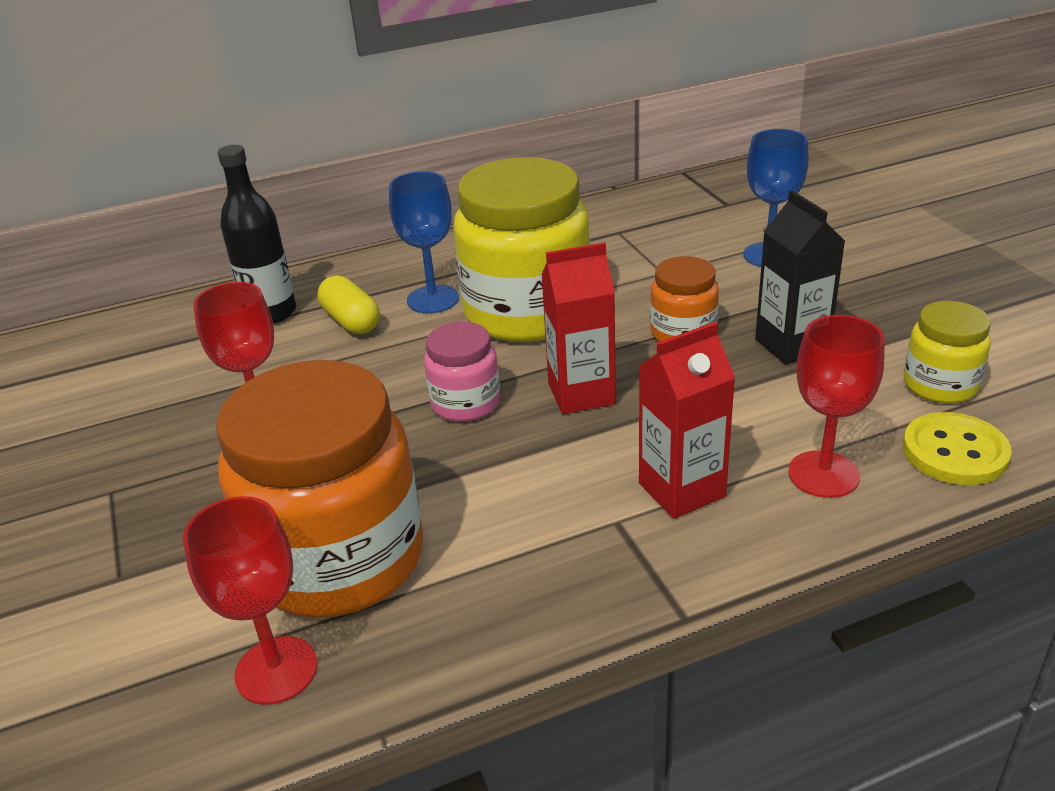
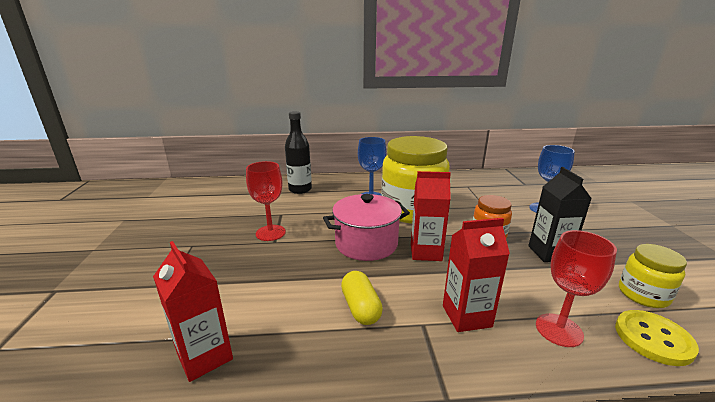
camera: 15 degrees right, 10 degrees down
(276, 670) = (205, 356): red goblet -> red carton
(339, 559) = (269, 304): orange jar -> none
(351, 321) = (331, 199): yellow capsule -> yellow capsule (361, 308)
(465, 403) = (366, 244): pink jar -> pink pot

